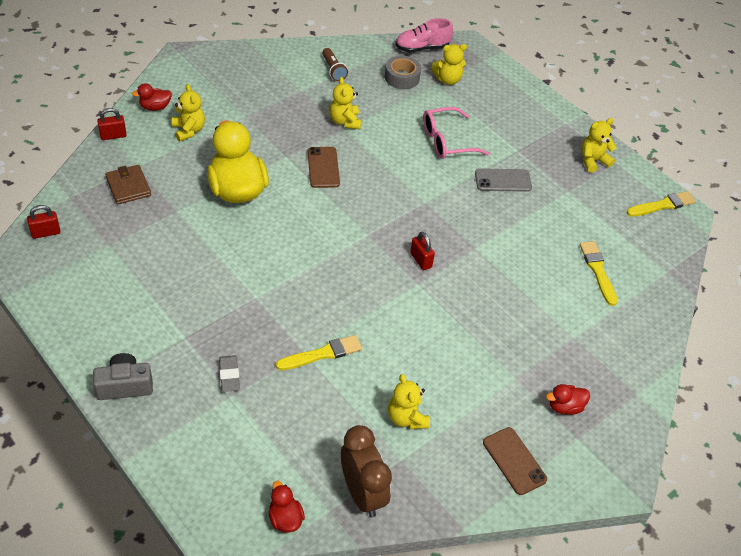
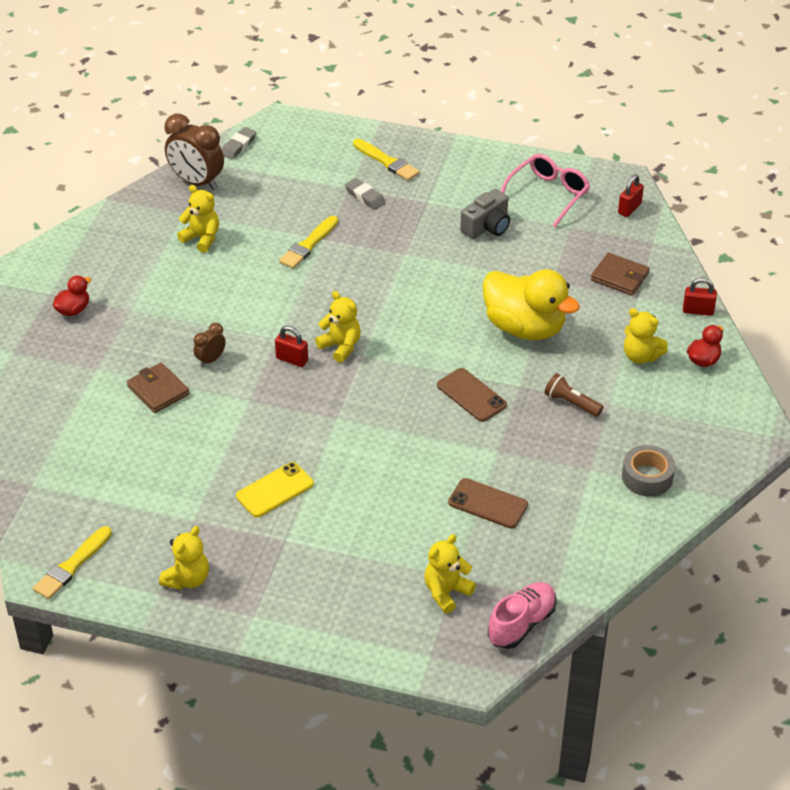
camera: 150 degrees right, 5 degrees down
(113, 136) = (698, 311): red padlock -> red padlock turned 60 degrees clockwise
(125, 385) = (432, 154): grey camera -> grey camera (487, 227)
(285, 518) = (238, 146): red duck -> grey eraser
(333, 70) = (588, 519): brown flashlight -> brown flashlight (571, 403)
(345, 121) = (505, 460): yellow teddy bear -> yellow teddy bear (340, 346)
(402, 77) = (502, 559): grey tape -> grey tape (647, 477)
(447, 141) = (374, 502): pink glasses -> pink glasses (548, 194)
(481, 294) = (210, 360): none -> brown clock
(503, 180) = (275, 490): grey phone -> yellow phone
(514, 461) = (94, 254): brown phone -> brown phone (488, 504)
(536, 292) = (158, 390): none -> brown wallet
(598, 271) = (107, 445): yellow brush -> yellow brush (386, 161)

